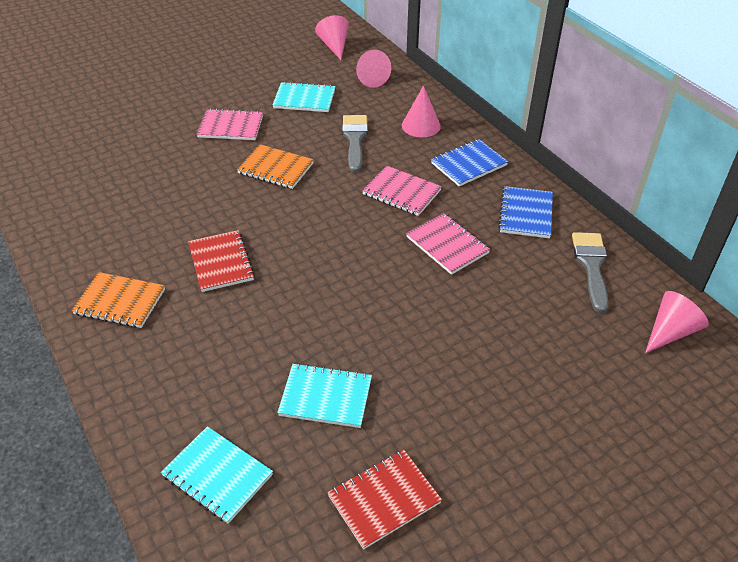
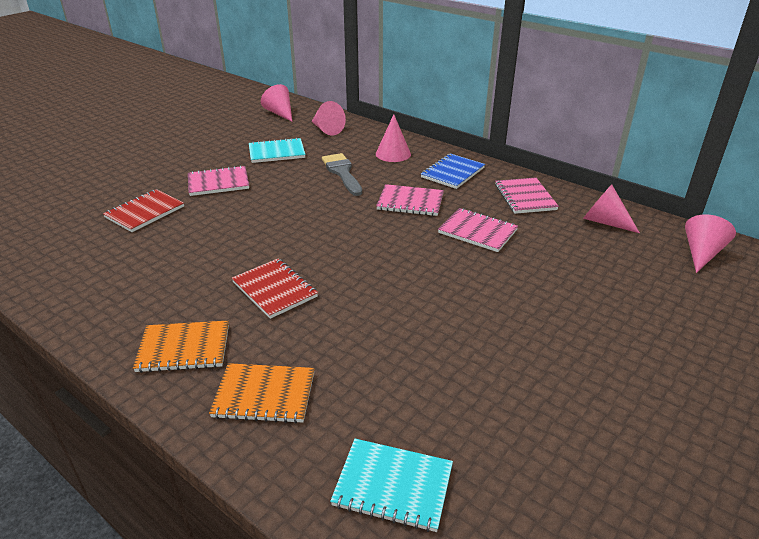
camera: 20 degrees left, 10 degrees down
(276, 168) = (282, 206): orange notebook -> orange notebook (264, 395)
(325, 397) = (455, 379): turquoise notebook -> none
(384, 499) = (577, 454): red notebook -> red notebook (145, 212)
(526, 214) = (525, 197): blue notebook -> pink notebook
(591, 266) = (604, 222): grey brush -> pink cone

